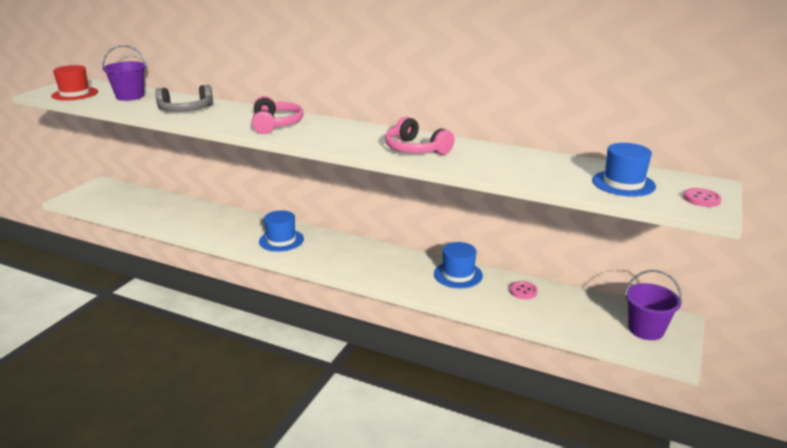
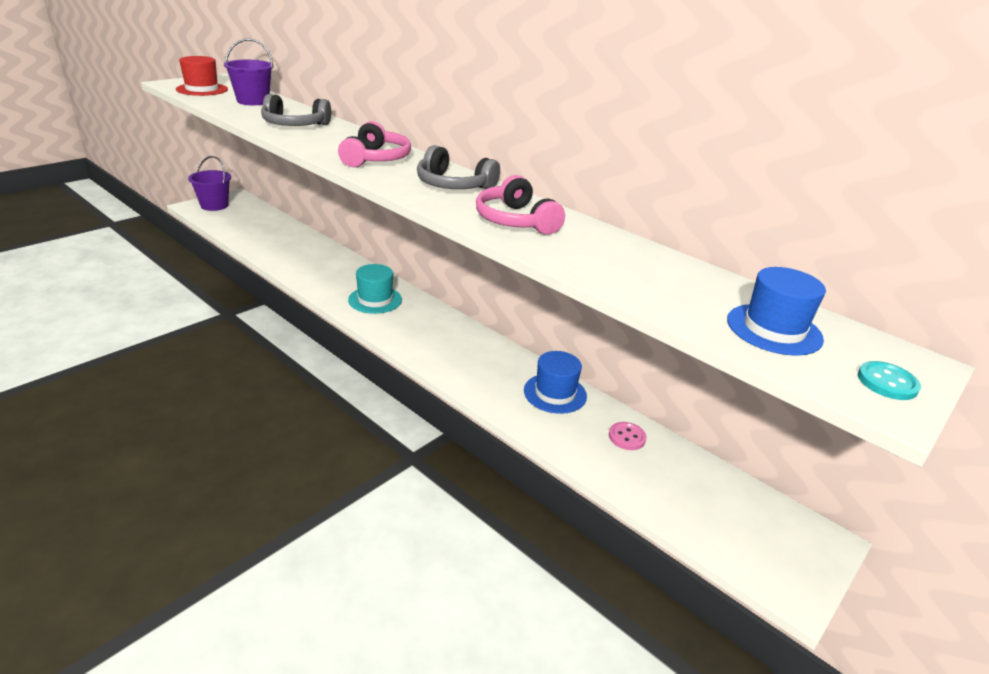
camera: 15 degrees right, 5 degrees up
(281, 240) = (375, 300): blue hat -> turquoise hat
(351, 133) = (453, 185): none -> grey headphones
(646, 329) = (771, 540): purple bucket -> purple bucket (214, 205)
(701, 199) = (887, 382): pink button -> turquoise button

